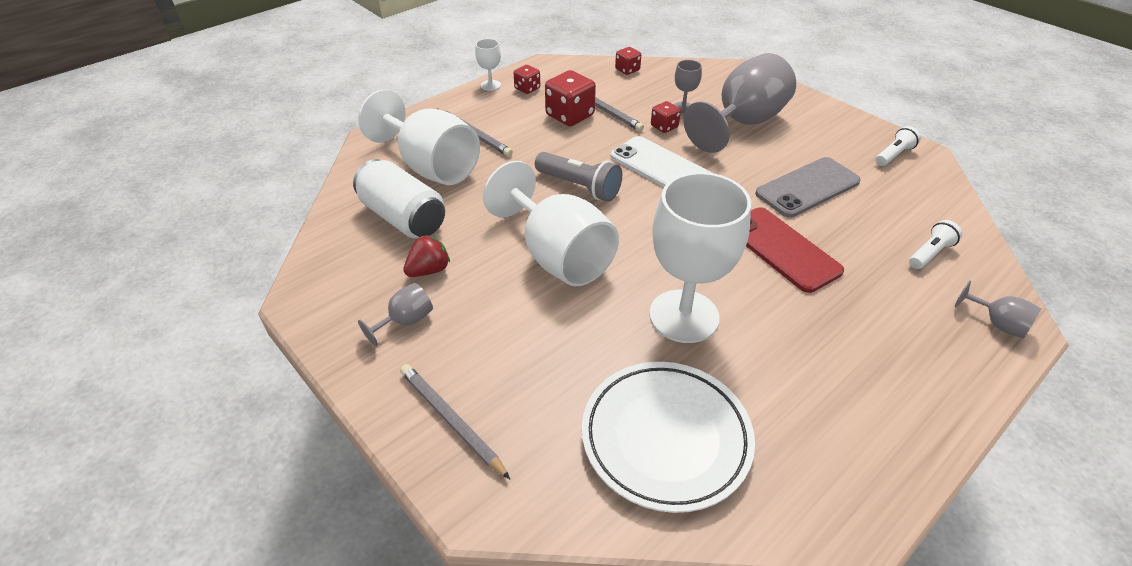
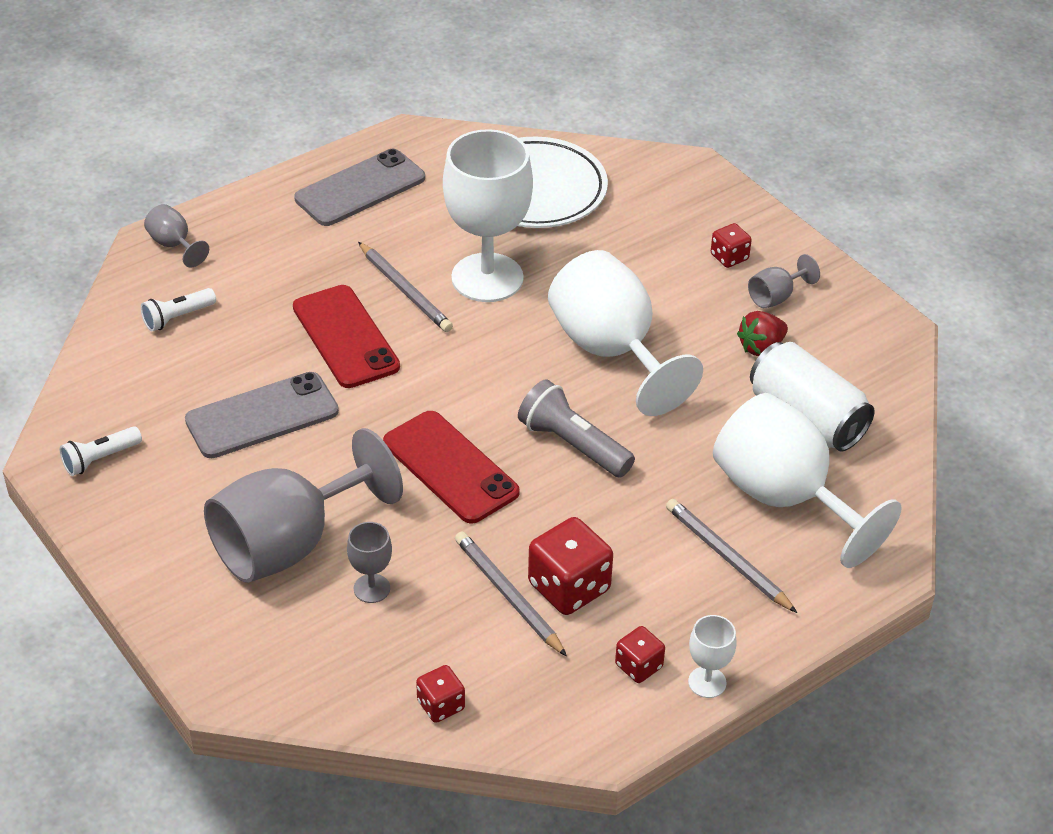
camera: 175 degrees left, 0 degrees up
(451, 420) = (718, 216): grey pencil -> grey pencil (405, 290)
(661, 167) = (450, 467): white phone -> red phone
(664, 126) = (419, 547): red dice -> red dice (729, 257)
(865, 418) = (360, 188): none -> grey phone

